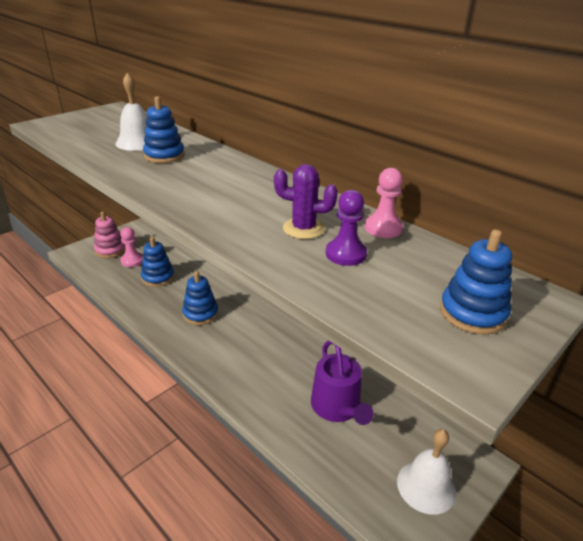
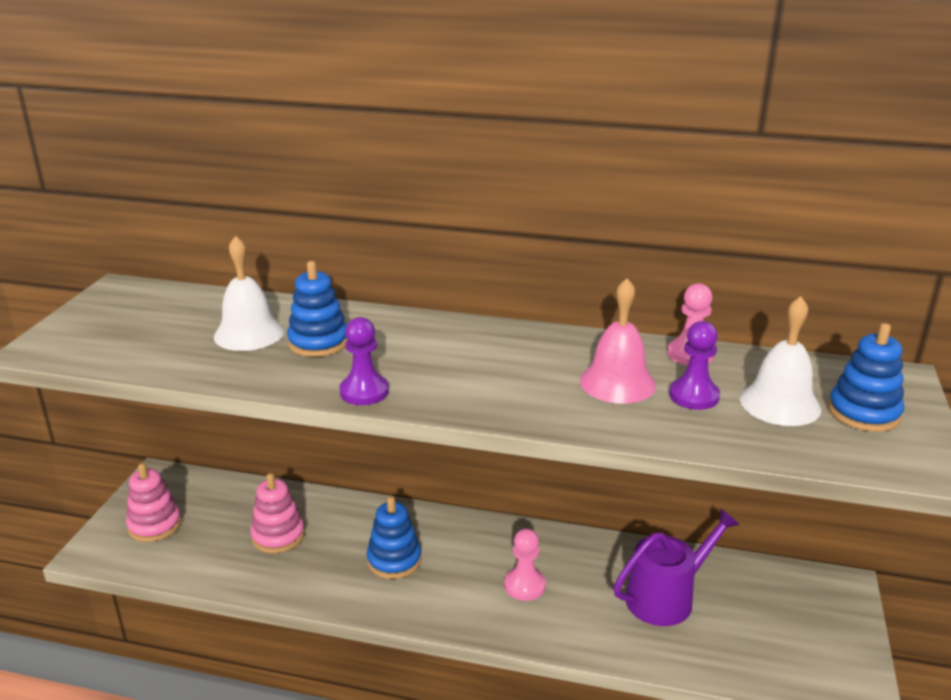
camera: 30 degrees left, 5 degrees down
(132, 261) = (210, 527): pink pawn -> pink pawn (524, 585)
(147, 186) = (364, 392): none -> purple pawn
(158, 277) = (278, 536): blue stacking toy -> pink stacking toy
(303, 229) = (617, 383): purple cactus -> pink bell
(337, 407) = (666, 597): purple watering can -> purple watering can turned 75 degrees counterclockwise
(426, 486) = (818, 634): white bell -> white bell (780, 404)

